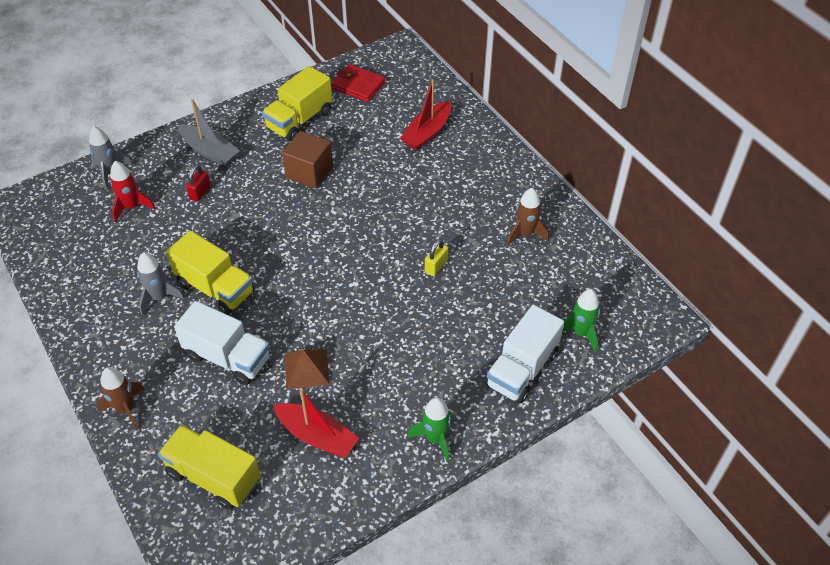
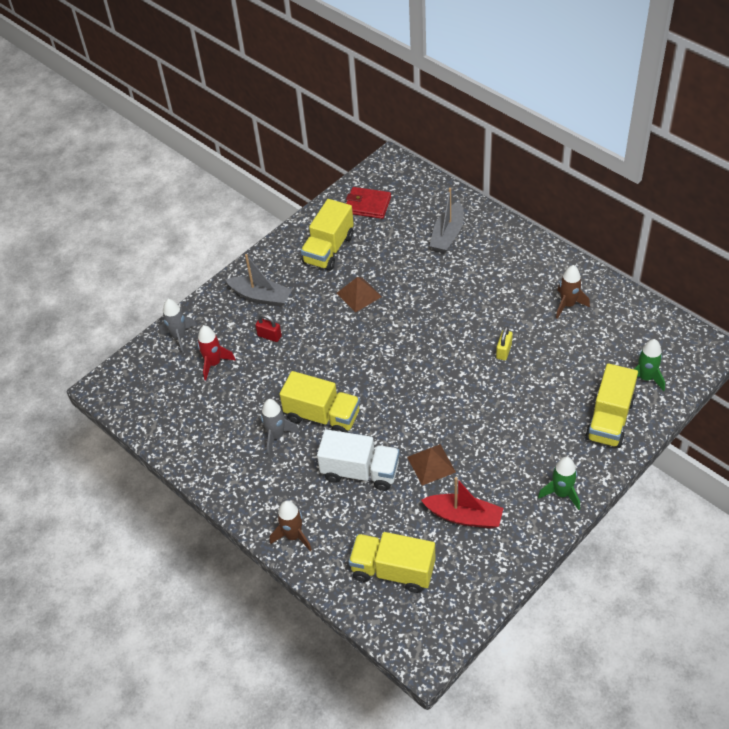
camera: 10 degrees left, 0 degrees up
(200, 192) = (269, 336): red padlock -> red padlock turned 75 degrees counterclockwise
(309, 172) = (359, 294): brown cube -> brown pyramid
(427, 133) = (447, 235): red boat -> grey boat
(522, 369) = (609, 420): white truck -> yellow truck

